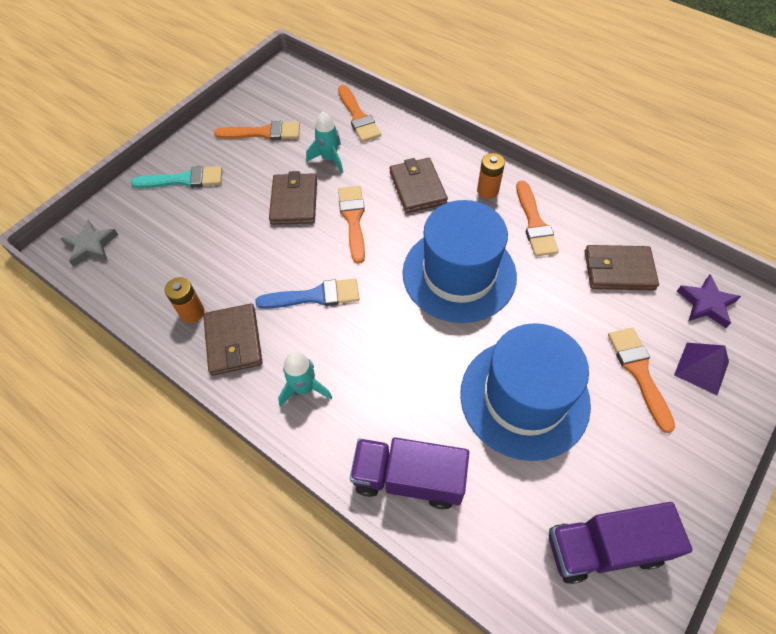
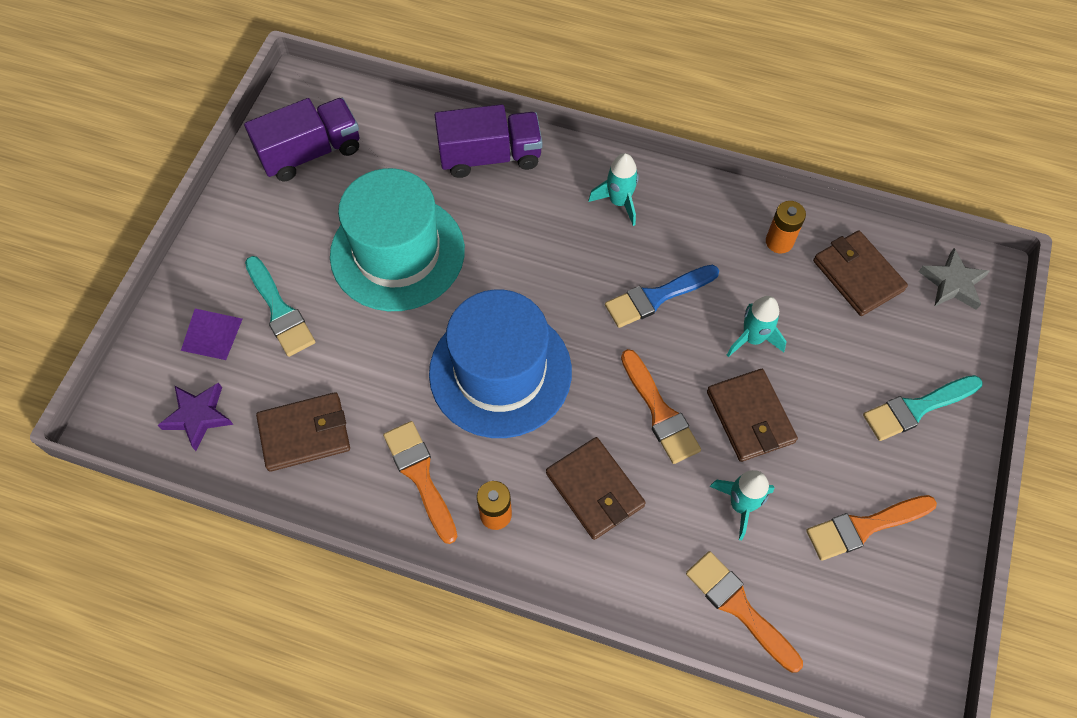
camera: 160 degrees right, 5 degrees up
(233, 341) = (716, 225): brown wallet -> brown wallet (858, 275)
(261, 248) = (752, 338): none -> turquoise rocket
(524, 398) = (397, 253): blue hat -> turquoise hat
(639, 372) = (280, 311): orange brush -> turquoise brush

